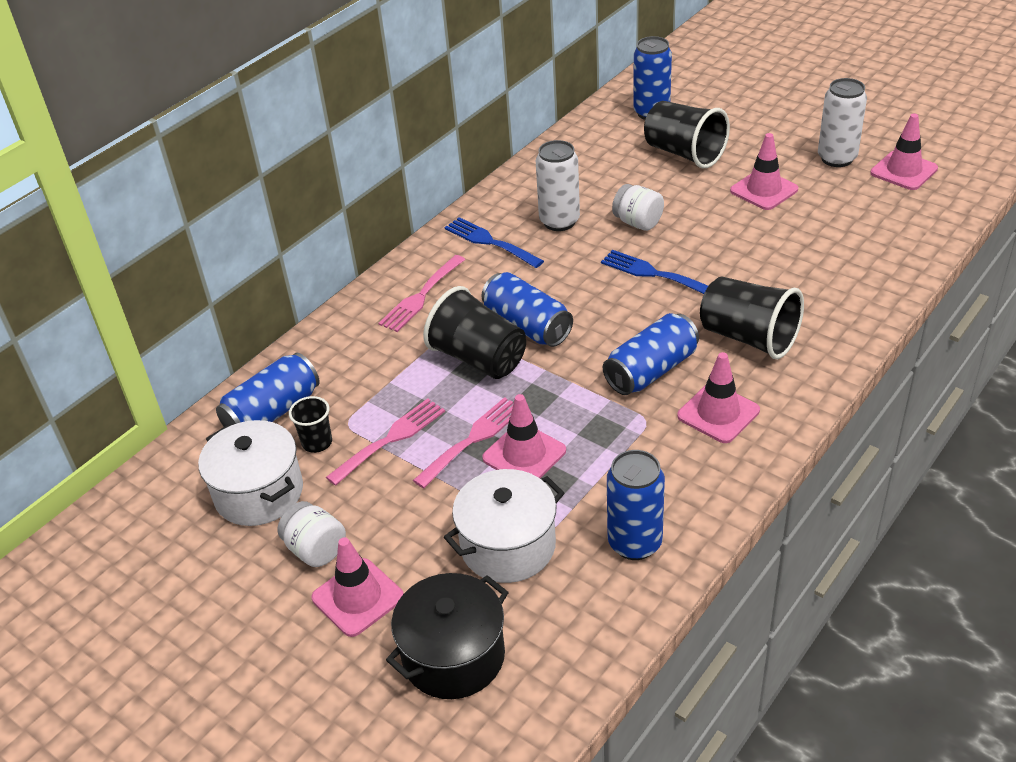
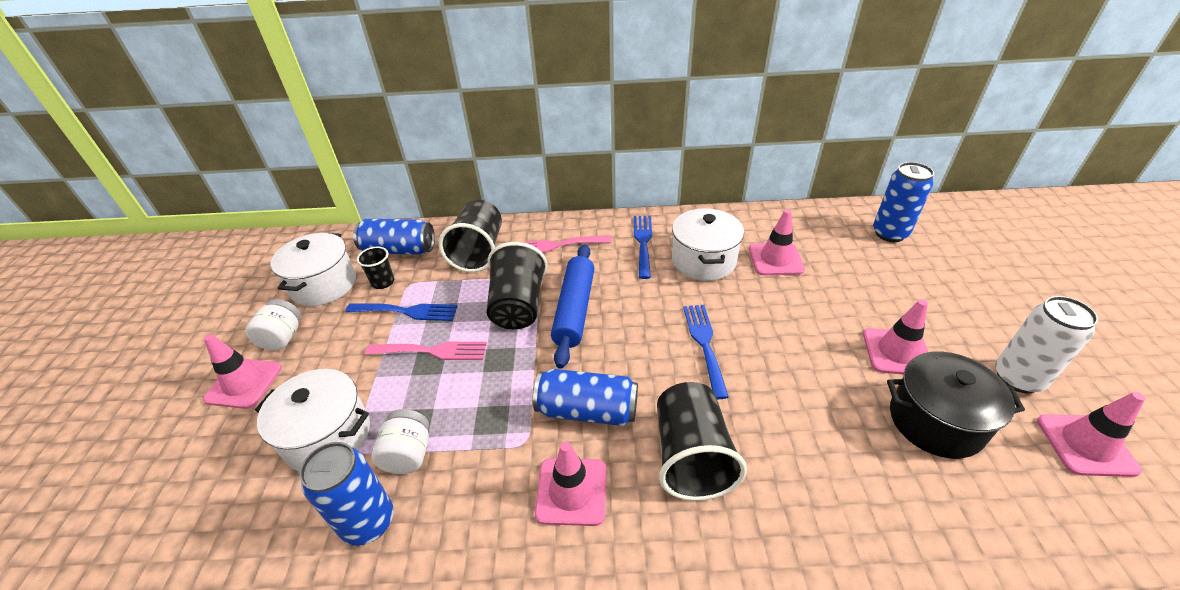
camera: 50 degrees right, 0 degrees up
(391, 439) = (407, 311): pink fork -> blue fork
(453, 656) = (198, 471): black pot -> black pot (935, 421)
(524, 454) = (433, 388): pink traffic cone -> pink traffic cone (775, 259)
(527, 325) = (574, 309): blue can -> blue rolling pin
(559, 221) = (703, 261): white can -> white pot
(638, 222) = (753, 300): white jar -> white jar (408, 454)
(684, 154) = (870, 278): black cup -> black cup (478, 252)

